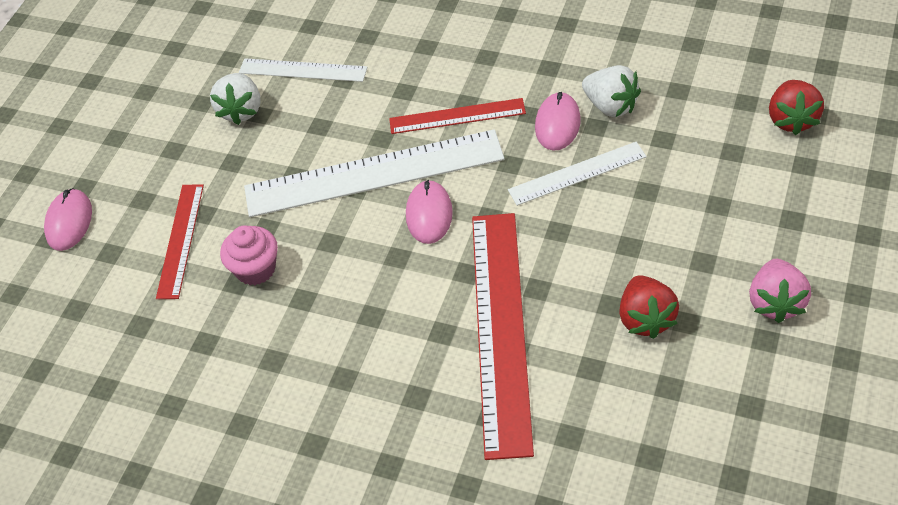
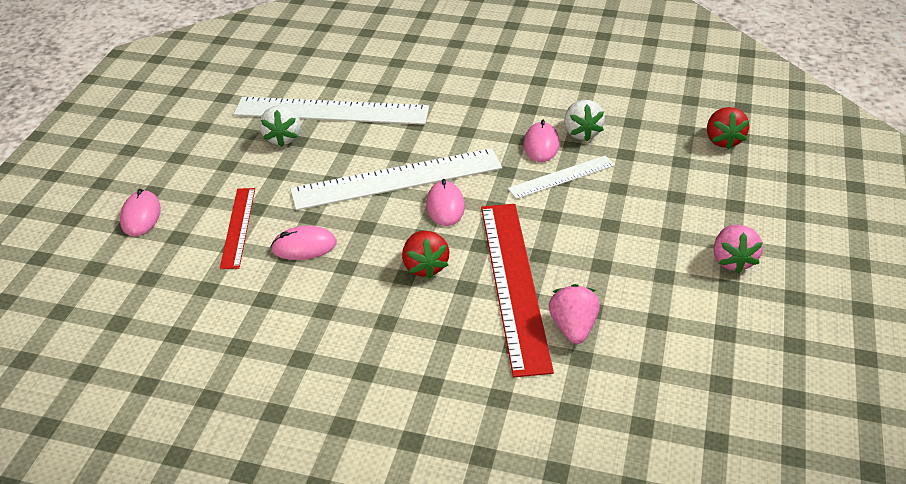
camera: 10 degrees left, 10 degrees down
(255, 269) = (304, 246): pink cupcake -> pink mouse
(303, 70) = (331, 111): white ruler -> white ruler, size x1.86
(457, 116) = (460, 140): red ruler -> none
(565, 393) = (573, 327): none -> pink strawberry
(611, 106) = (581, 133): white strawberry -> white strawberry turned 45 degrees clockwise
(646, 319) = (631, 274): red strawberry -> red strawberry (425, 266)

